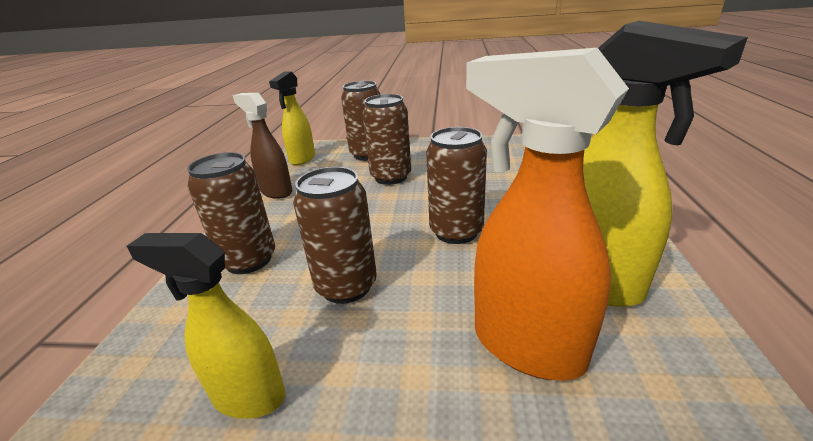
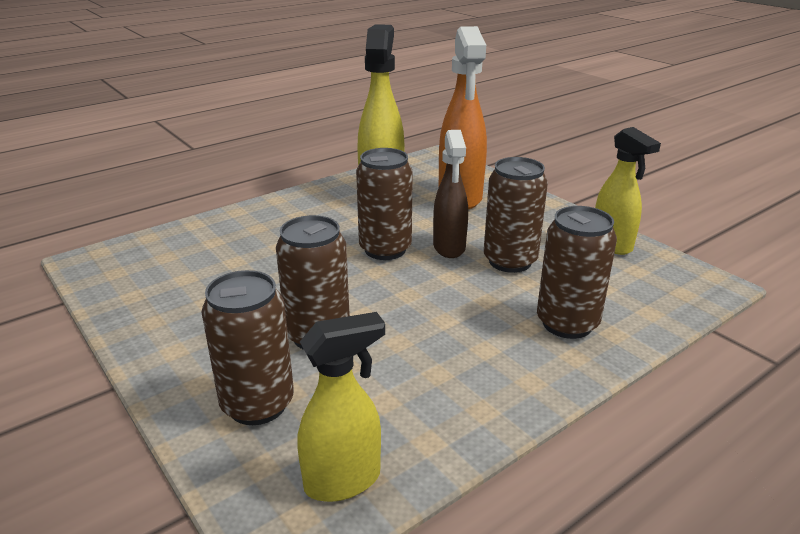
camera: 135 degrees left, 0 degrees up
(276, 192) = (464, 412): brown spray bottle -> brown spray bottle (449, 247)

